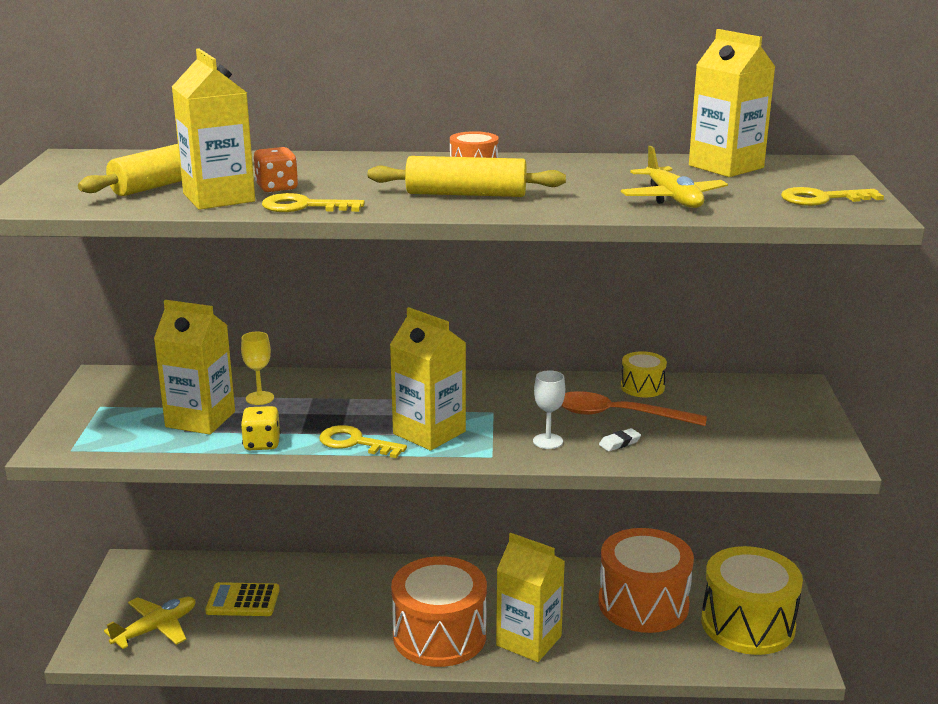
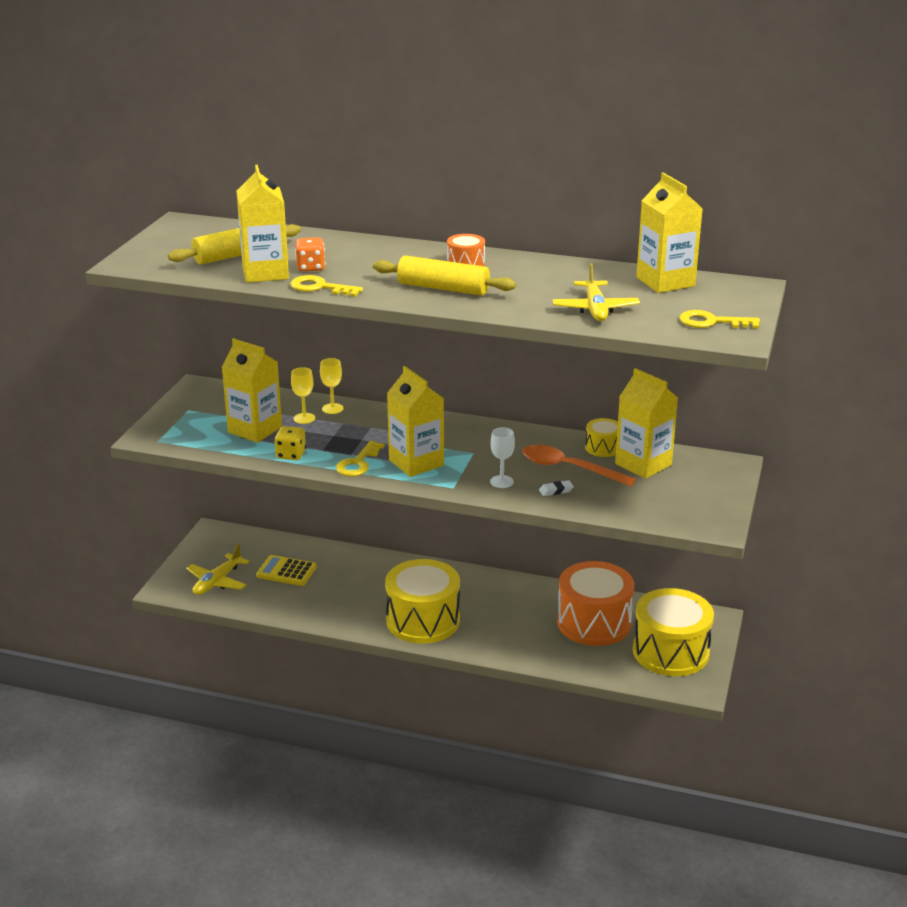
camera: 15 degrees right, 5 degrees up
(156, 629) = (217, 582): yellow plane -> yellow plane turned 150 degrees clockwise
(291, 382) = (332, 408): none -> yellow goblet
(355, 443) = (358, 463): yellow key -> yellow key turned 105 degrees counterclockwise
(439, 635) = (423, 620): orange drum -> yellow drum
(529, 641) = (489, 635): yellow carton -> yellow carton (643, 464)

